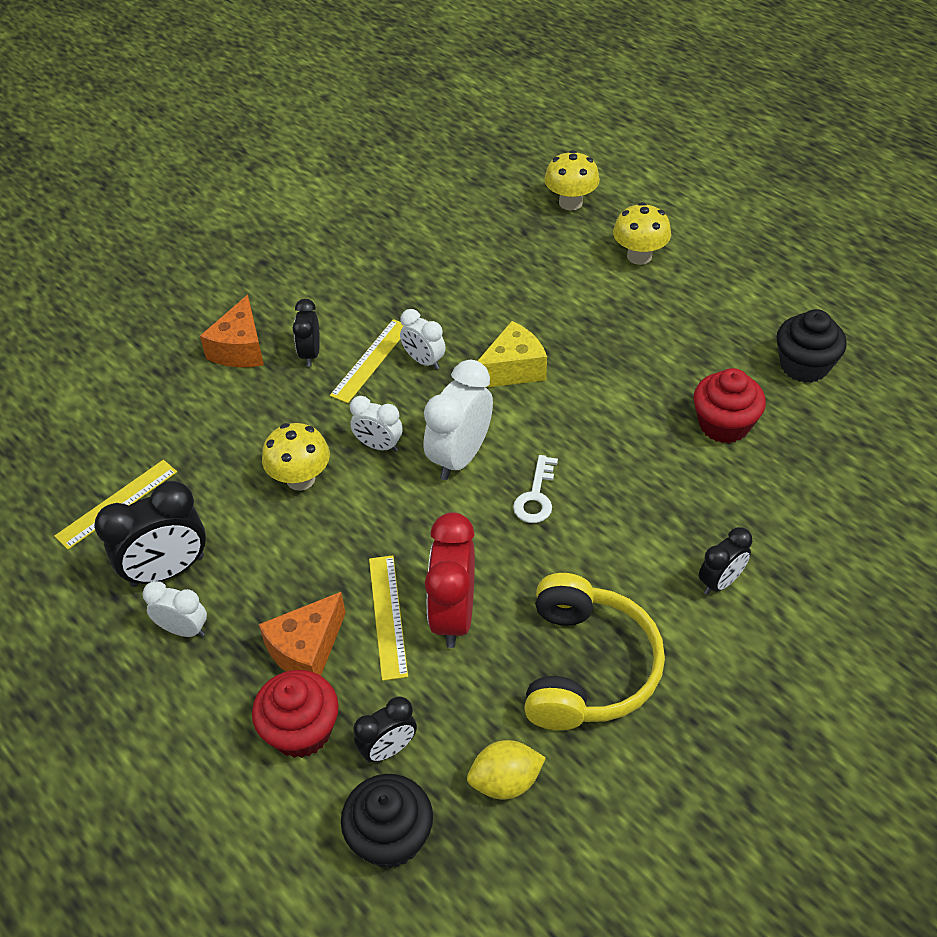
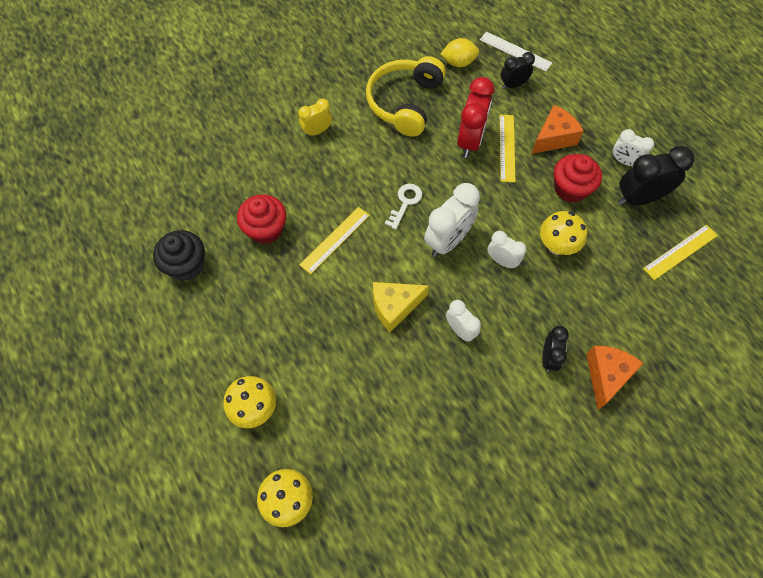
camera: 170 degrees left, 15 degrees up
(301, 730) = (556, 100): red cupcake -> red cupcake (570, 189)
(371, 360) = (501, 340): yellow ruler -> yellow ruler (335, 240)
(390, 837) = (515, 51): black cupcake -> white ruler
(720, 582) = (317, 131): black clock -> yellow clock

